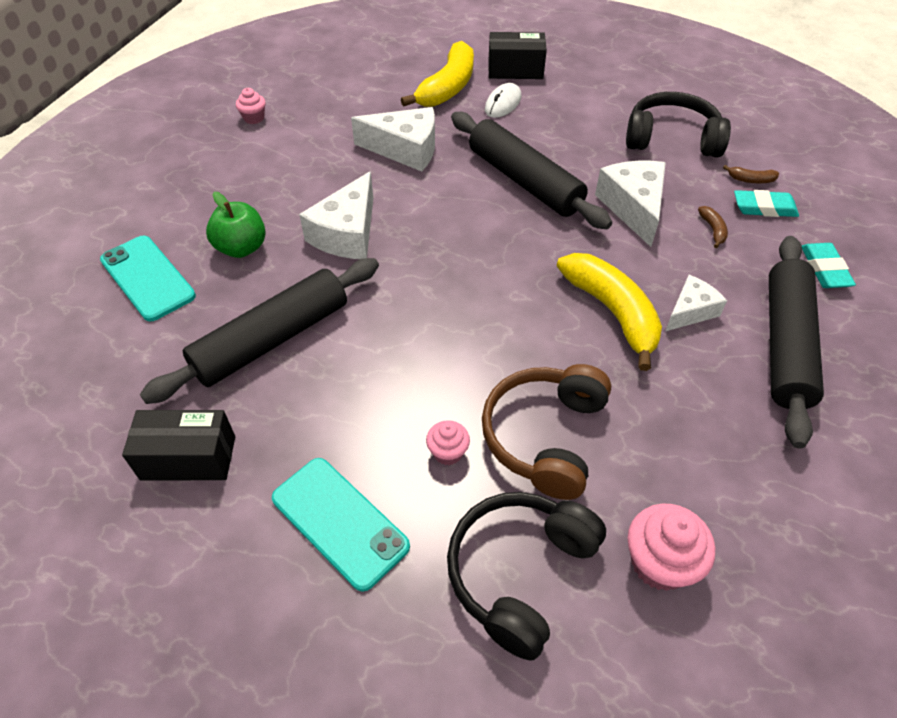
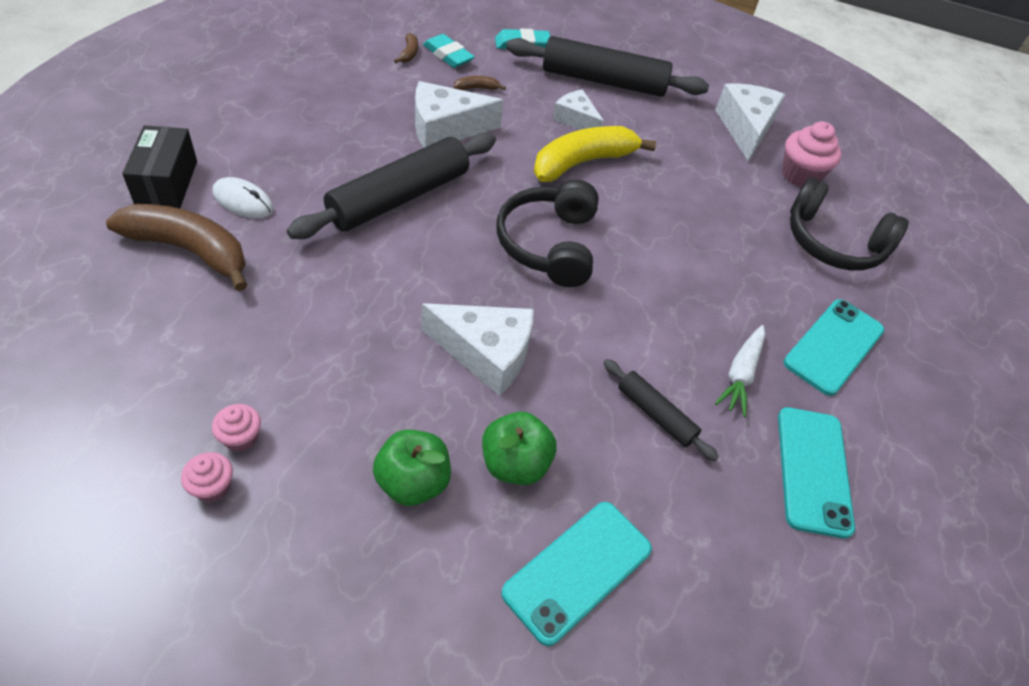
camera: 100 degrees left, 0 degrees up
(188, 458) = (813, 470): black box -> turquoise phone
(238, 197) = (413, 482): none -> green apple
(272, 339) = (655, 414): black rolling pin -> black rolling pin, size x0.50
(309, 416) = (740, 374): none -> white carrot
(405, 149) = (326, 297): white cheese -> white cheese (745, 128)
(448, 87) = (189, 250): yellow banana -> brown banana
(448, 452) = (750, 276): pink cupcake -> pink cupcake (241, 438)
(545, 436) = (719, 217): brown headphones -> none
(672, 139) = (339, 86): black headphones -> black headphones (549, 244)
(764, 208) = (448, 55): turquoise eraser -> turquoise eraser turned 45 degrees counterclockwise

